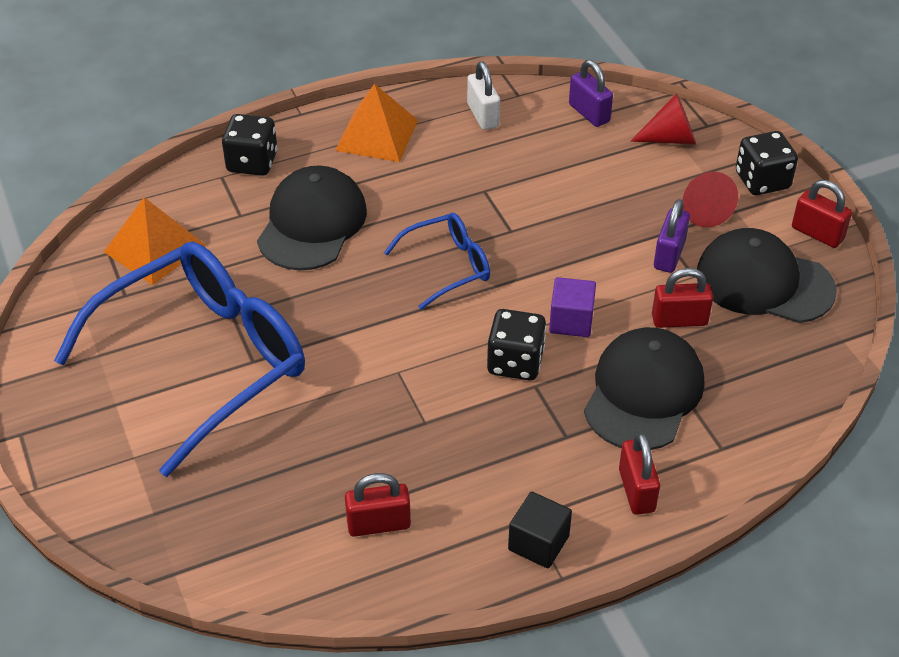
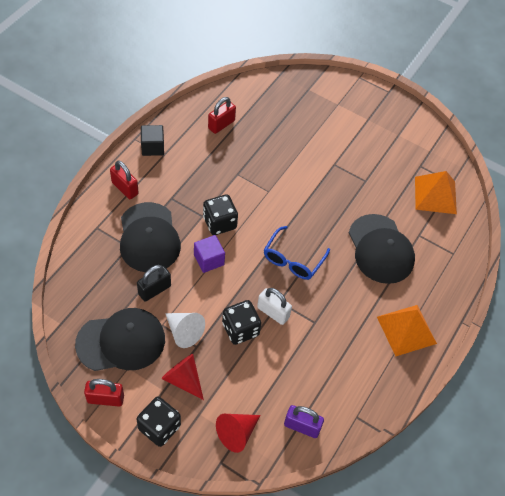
camera: 140 degrees right, 10 degrees up
(205, 360) = (354, 154): blue glasses -> none
(252, 162) = (448, 271): black dice -> black dice (240, 329)
(483, 115) = (362, 383): white padlock -> white padlock (273, 312)
(669, 255) = (184, 332): purple padlock -> white cone
(679, 320) = (154, 290): red padlock -> black padlock

